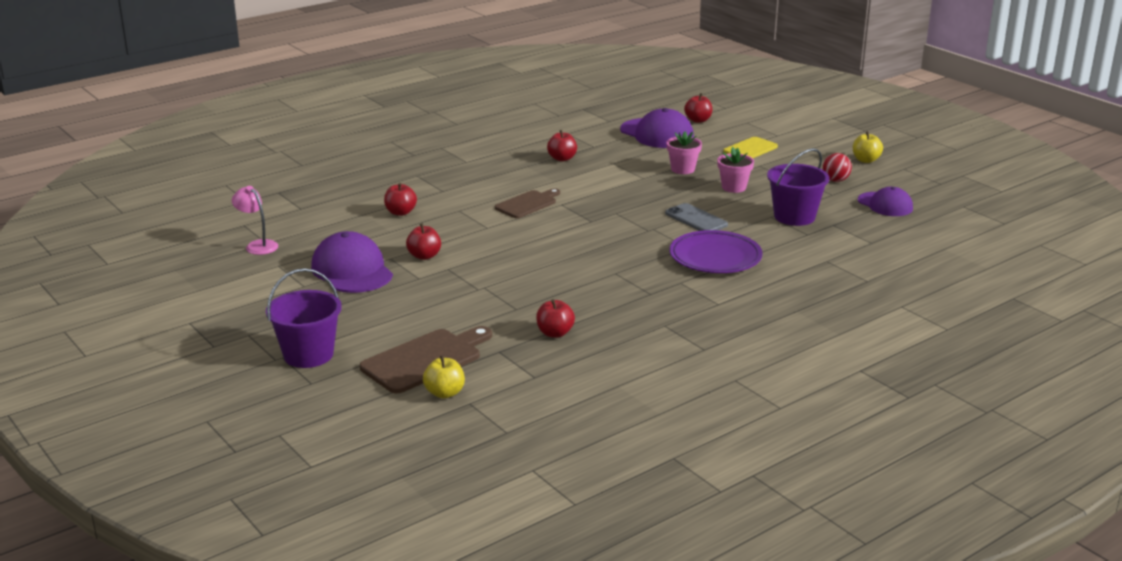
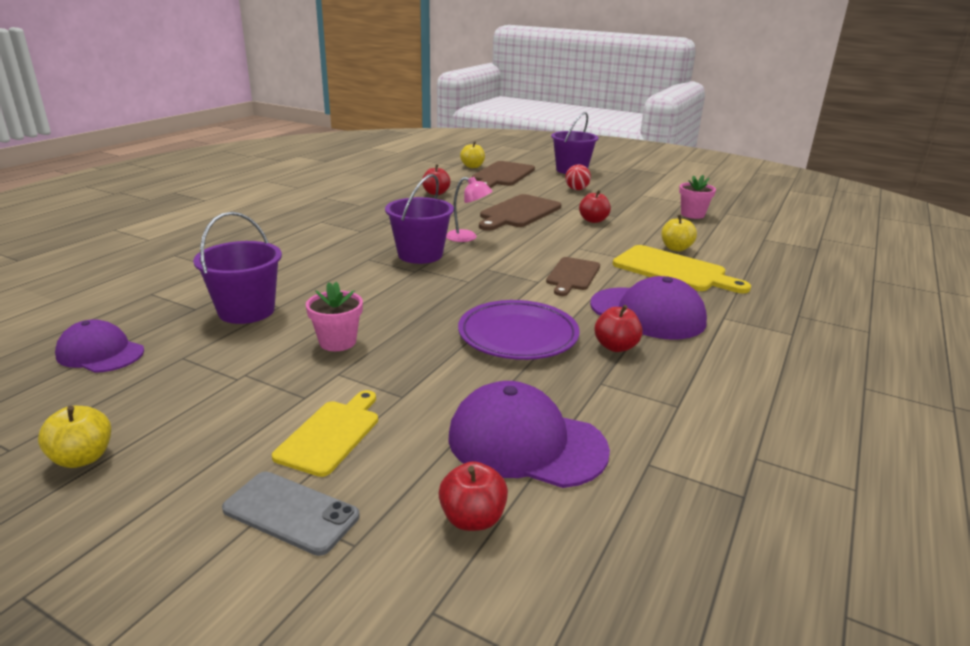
camera: 155 degrees right, 0 degrees up
(257, 245) = (727, 210): pink lamp -> pink lamp (467, 237)
(352, 270) = (627, 206): purple cap -> purple cap (647, 313)
(400, 212) = (676, 248): red apple -> yellow apple
(439, 195) = (674, 270): none -> yellow cutting board
(490, 280) = (518, 213): none -> brown cutting board
(638, 243) = (420, 255): none -> purple bucket
(683, 169) = (427, 361): pink flower pot -> pink flower pot (692, 214)
(696, 219) = (372, 288): grey phone -> grey phone (291, 513)
(715, 257) = (335, 253): purple plate -> purple plate (518, 335)
(835, 180) = (168, 388): red ball -> red ball (576, 189)

